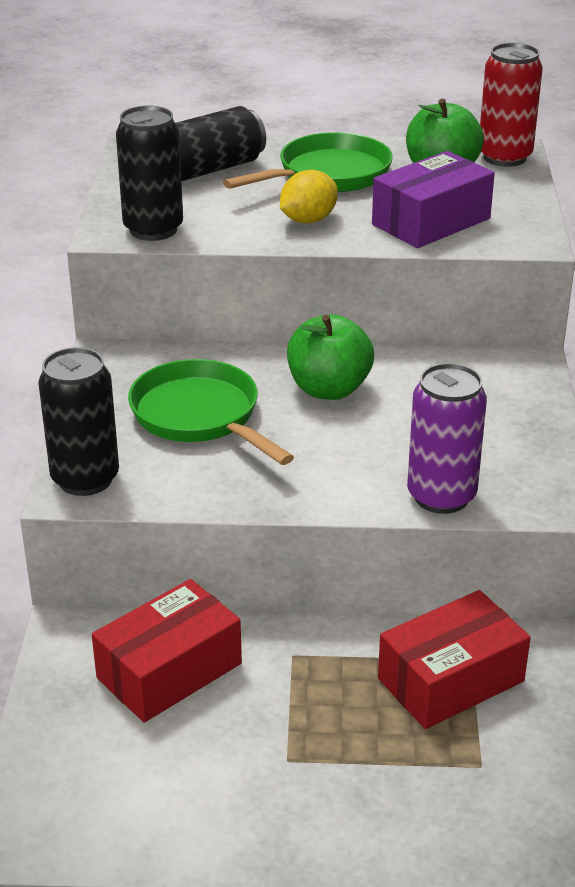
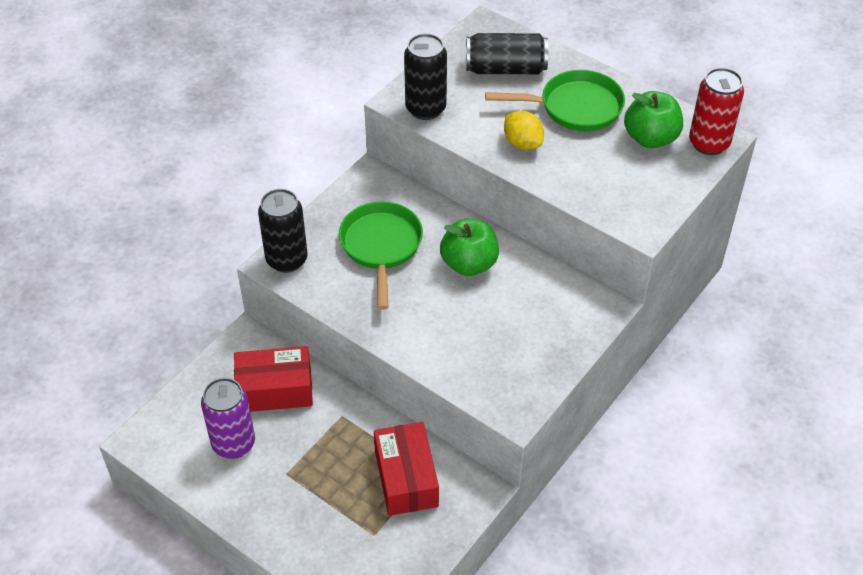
camera: 35 degrees right, 15 degrees up
(308, 220) = (522, 143): yellow lemon -> yellow lemon turned 60 degrees clockwise
(431, 221) = (596, 180): purple box -> none
(441, 496) = (456, 373): purple can -> purple can (233, 443)
(451, 680) = (406, 478): red box -> red box turned 75 degrees clockwise

